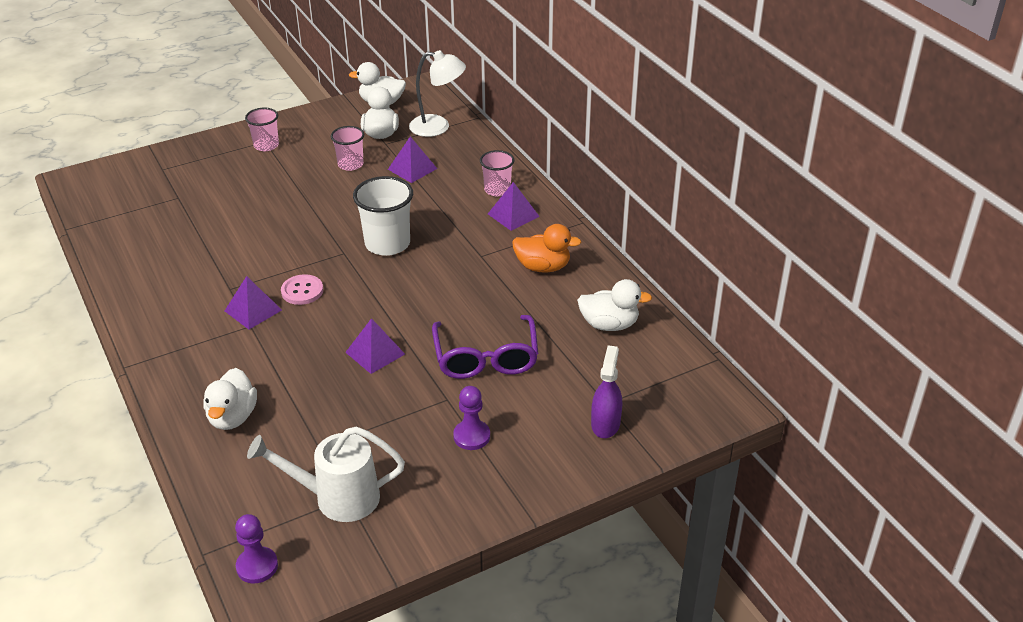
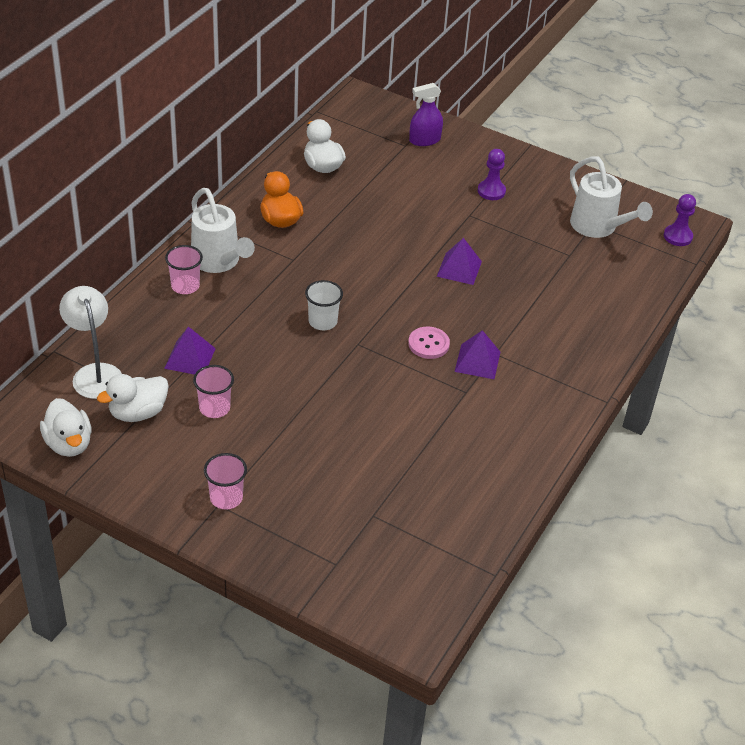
camera: 125 degrees left, 5 degrees up
(232, 417) = (589, 310): white duck -> none
(387, 244) = (323, 321): white cup -> white cup, size x0.62
(486, 358) = (412, 212): purple glasses -> none
(513, 215) = (218, 262): purple pyramid -> white watering can

